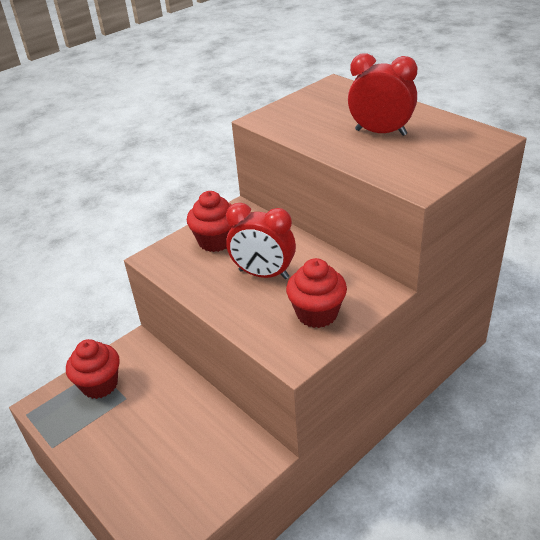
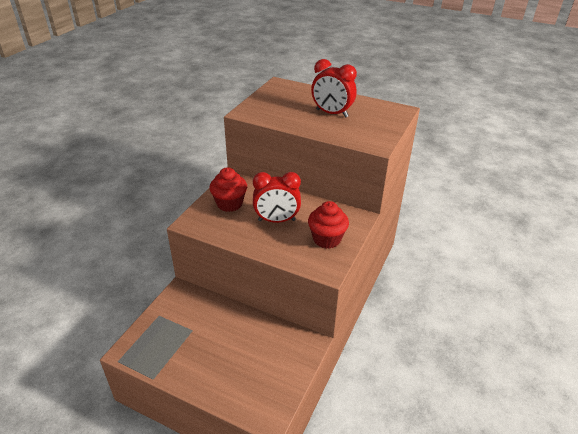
camera: 25 degrees left, 0 degrees up
(100, 385) = (166, 325): red cupcake -> none
(380, 132) = (332, 113): red clock -> red clock turned 150 degrees counterclockwise

